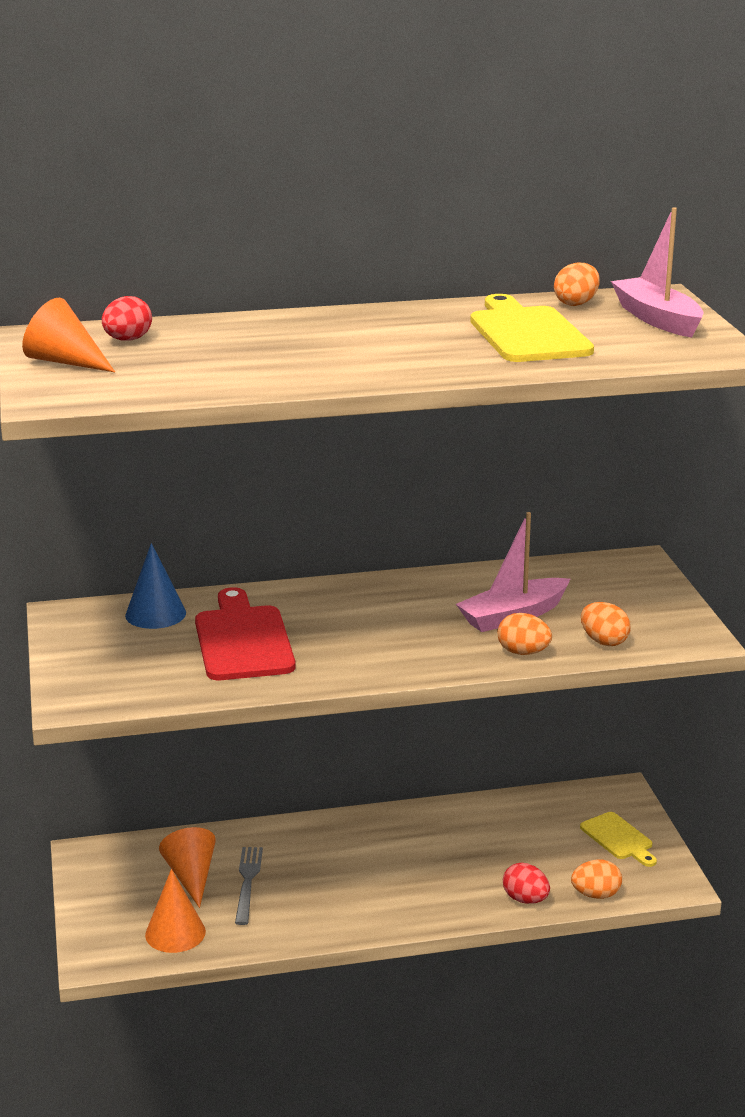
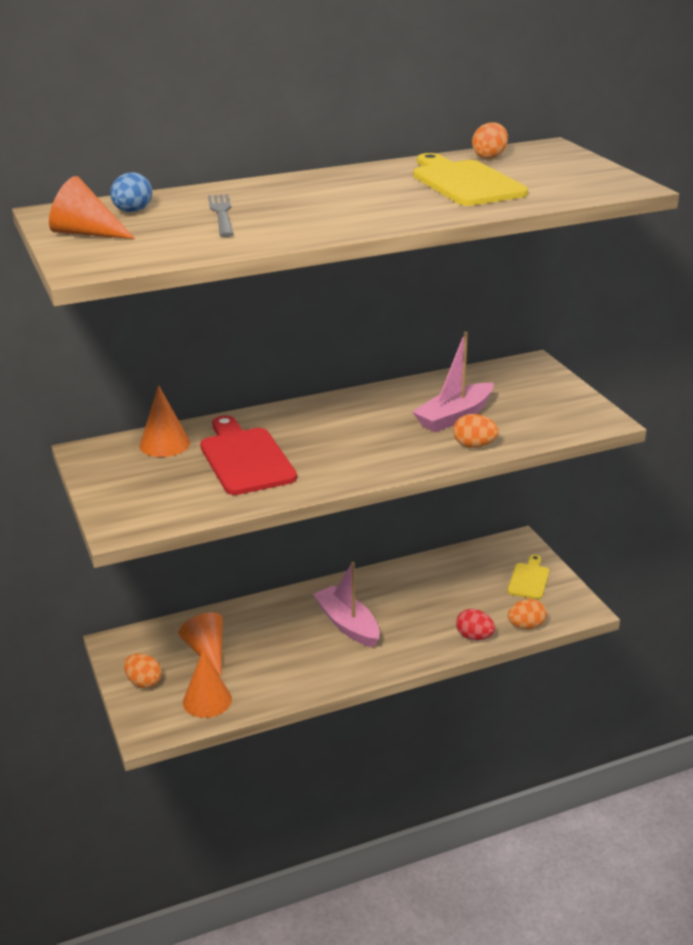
camera: 10 degrees left, 5 degrees up
(127, 340) = (132, 211): red egg -> blue egg
(155, 614) = (164, 444): blue cone -> orange cone
(247, 882) = (254, 650): grey fork -> grey fork (221, 214)
(604, 641) = (533, 430): orange egg -> orange egg (144, 682)
(618, 838) = (529, 579): yellow cutting board -> yellow cutting board turned 120 degrees counterclockwise
(657, 319) = (560, 164): pink boat -> pink boat (347, 624)

